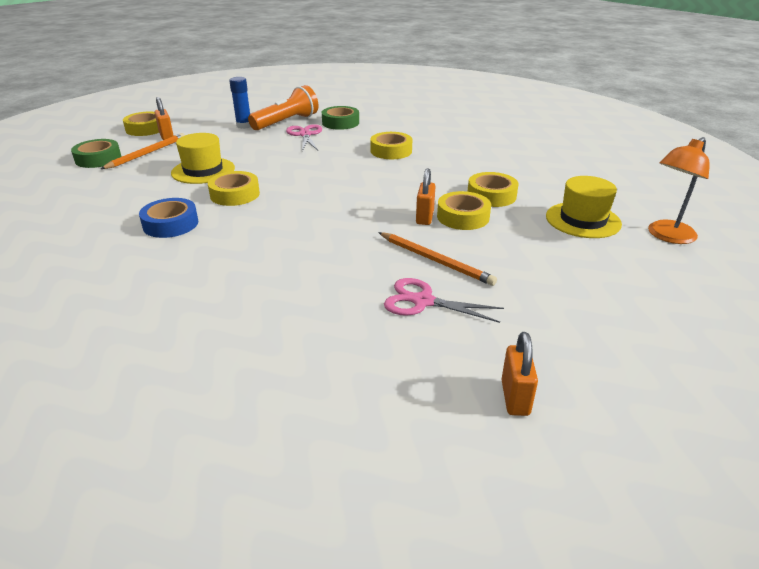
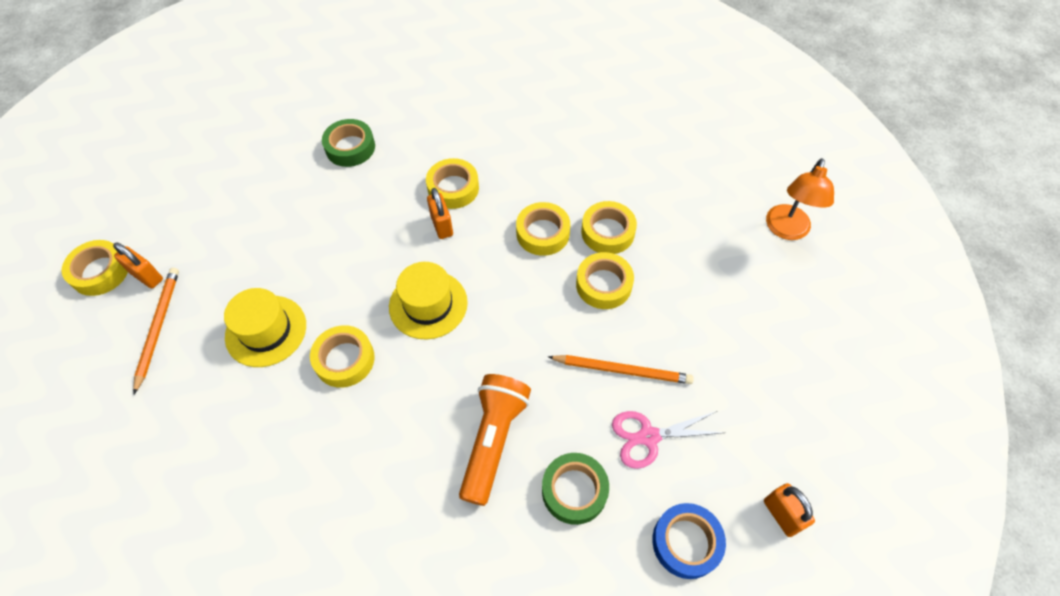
camera: 30 degrees left, 25 degrees up
(98, 159) = (102, 370): green tape -> green tape (574, 490)
(171, 224) = (320, 450): blue tape -> blue tape (686, 542)
(244, 126) = (232, 206): blue glue stick -> none
(286, 122) = (281, 174): orange flashlight -> orange flashlight (493, 440)
(305, 135) = (327, 194): pink scissors -> none
(424, 217) = (570, 304): orange padlock -> orange padlock (442, 225)
(437, 183) = (543, 233): none -> yellow tape
(583, 220) = (709, 237): yellow hat -> yellow hat (428, 304)

